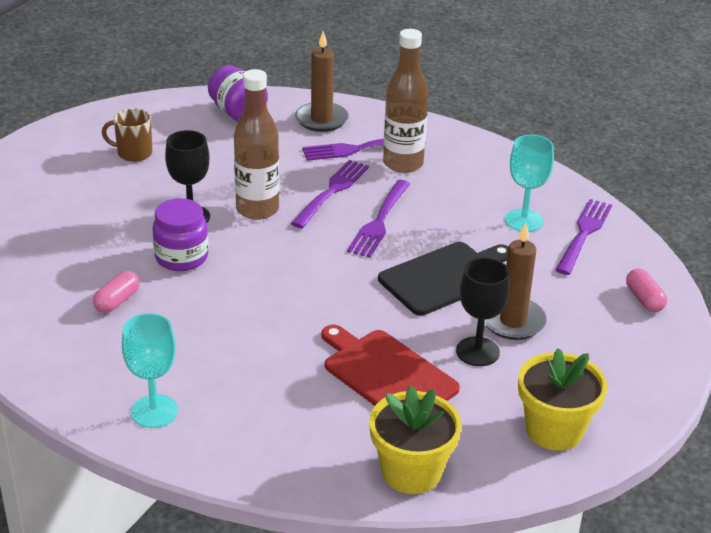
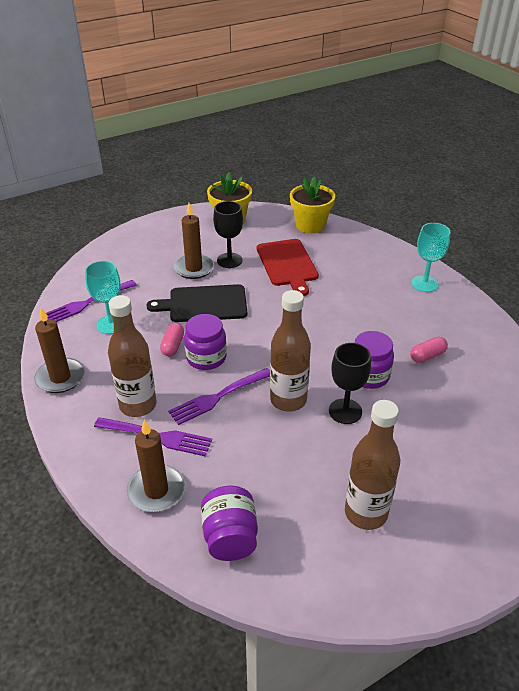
camera: 150 degrees left, 5 degrees up
(133, 153) = (366, 513): brown mug -> brown bottle
(379, 221) = (206, 358): purple fork -> purple jar
(505, 162) = (60, 378): none -> brown candle
(644, 299) = (110, 257): pink capsule -> pink capsule (173, 346)

